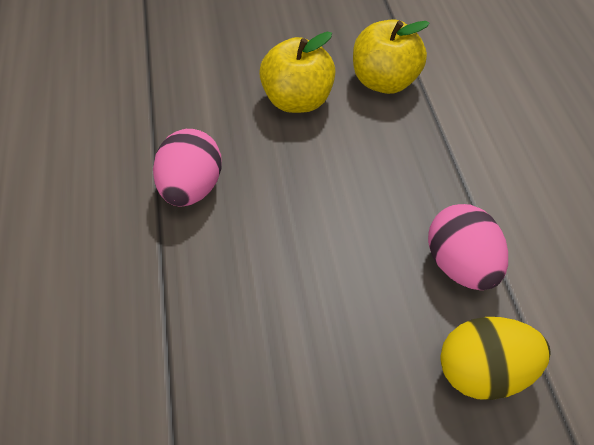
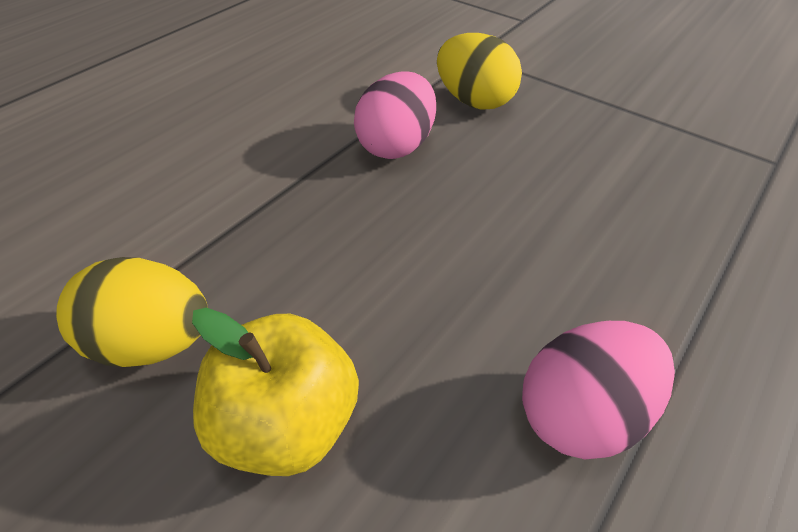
camera: 130 degrees left, 5 degrees down
(384, 81) = (154, 342): yellow apple -> yellow egg

